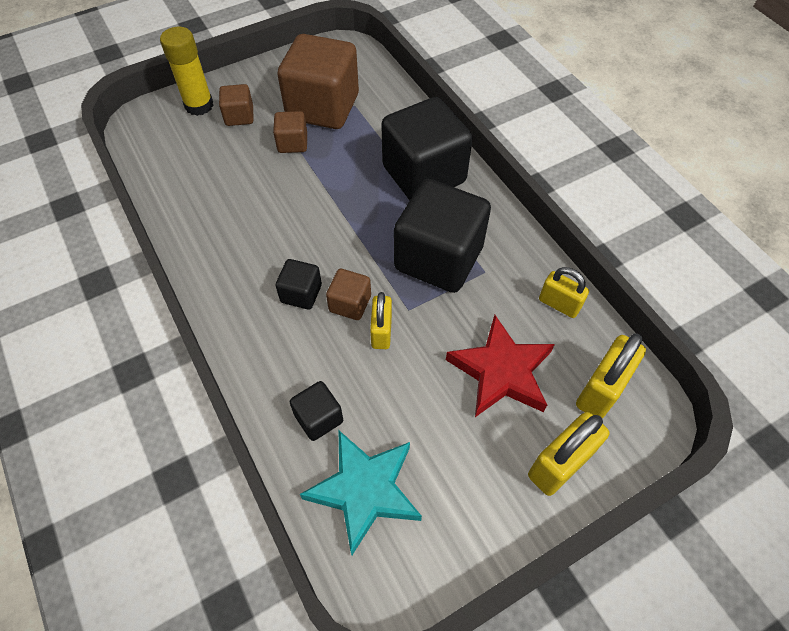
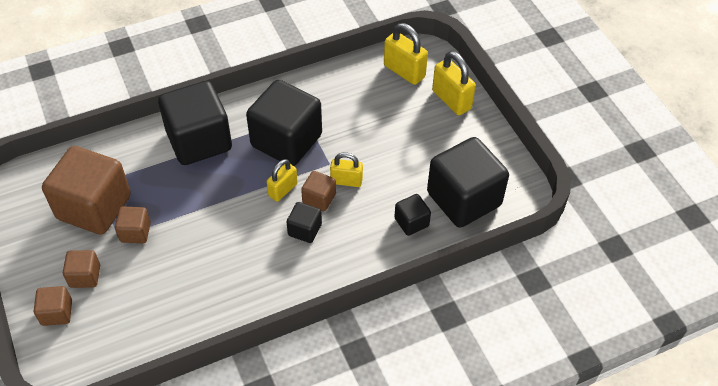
camera: 85 degrees left, 5 degrees down
(199, 105) = (57, 313): yellow glue stick -> brown cube
(364, 490) = (464, 199): turquoise star -> black cube
(501, 371) = (386, 118): red star -> none
(559, 304) = (338, 79): yellow padlock -> yellow padlock (283, 190)

